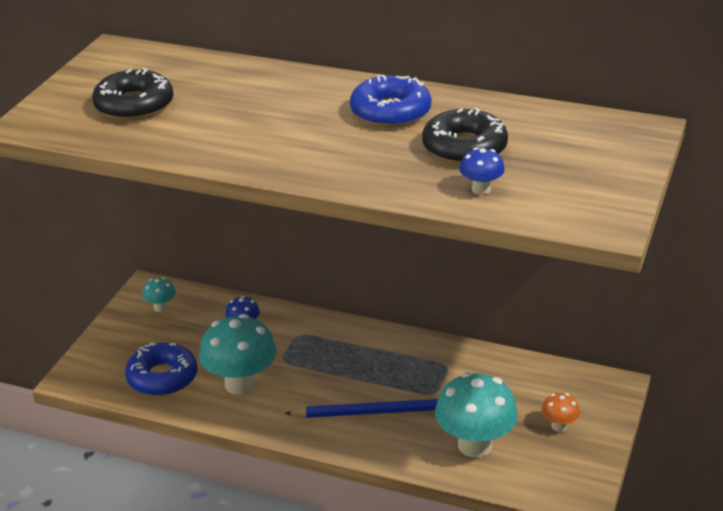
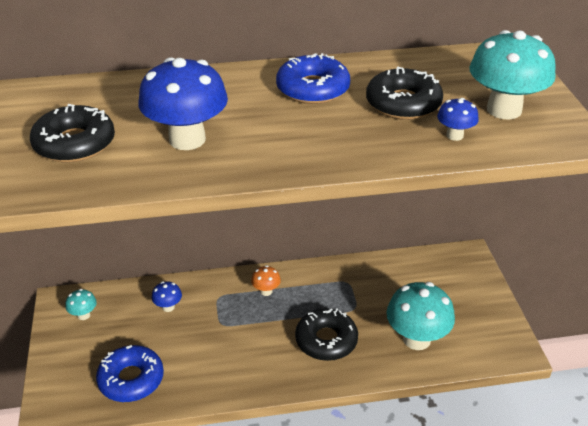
camera: 30 degrees left, 5 degrees up
(229, 126) = (187, 139): none -> blue mushroom
(240, 384) = (202, 359): turquoise mushroom -> turquoise mushroom (504, 110)
(376, 412) = (326, 340): blue pencil -> black donut
(559, 426) = (459, 300): orange mushroom -> orange mushroom (266, 291)

